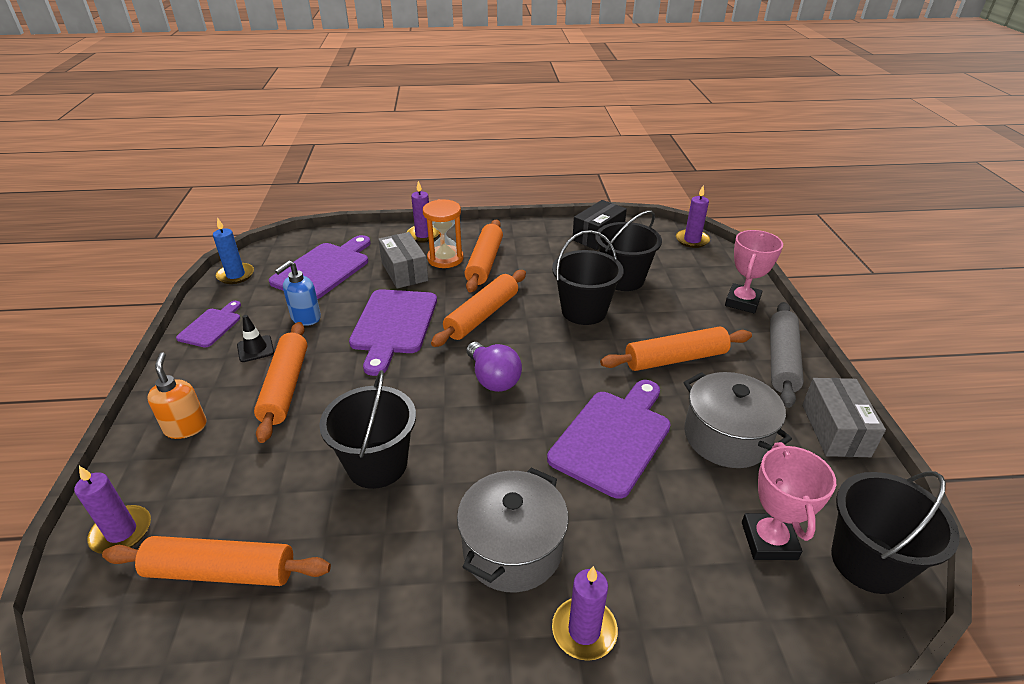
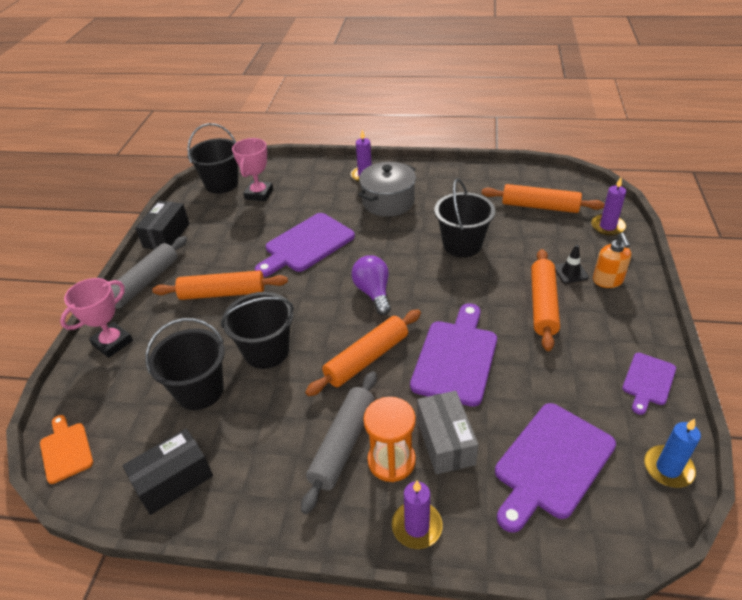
camera: 165 degrees left, 5 degrees up
(255, 349) = (586, 346): black traffic cone -> black traffic cone (570, 272)
(305, 318) = (549, 379): blue soap dispenser -> none
(484, 262) = (343, 444): orange rolling pin -> grey rolling pin
(692, 240) = (66, 450): purple candle -> orange cutting board
(726, 437) = (236, 238): grey pot -> none
(835, 430) = (166, 235): grey box -> black box

